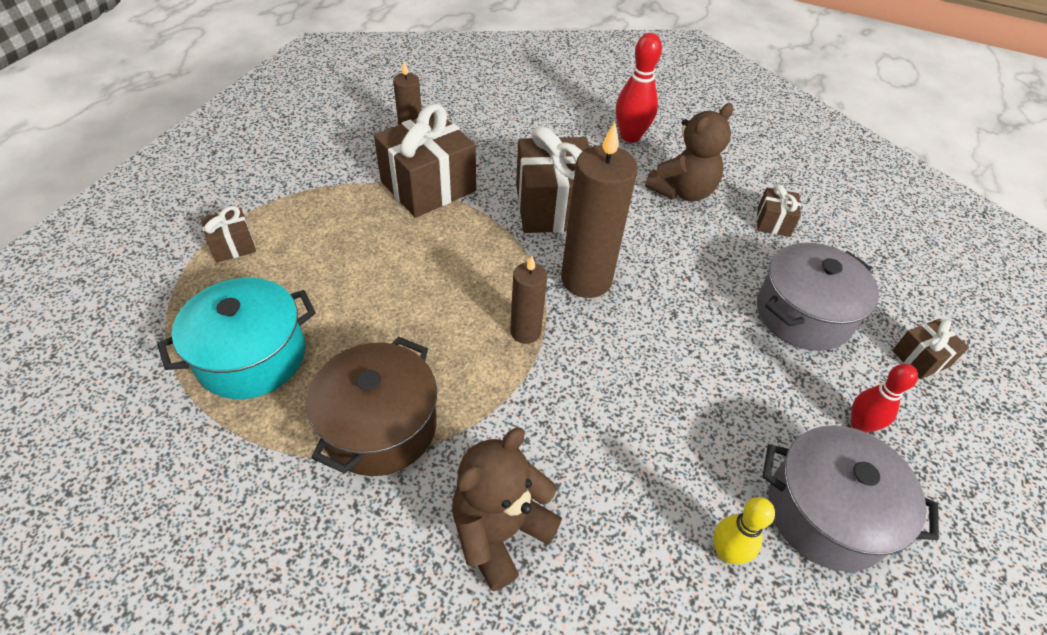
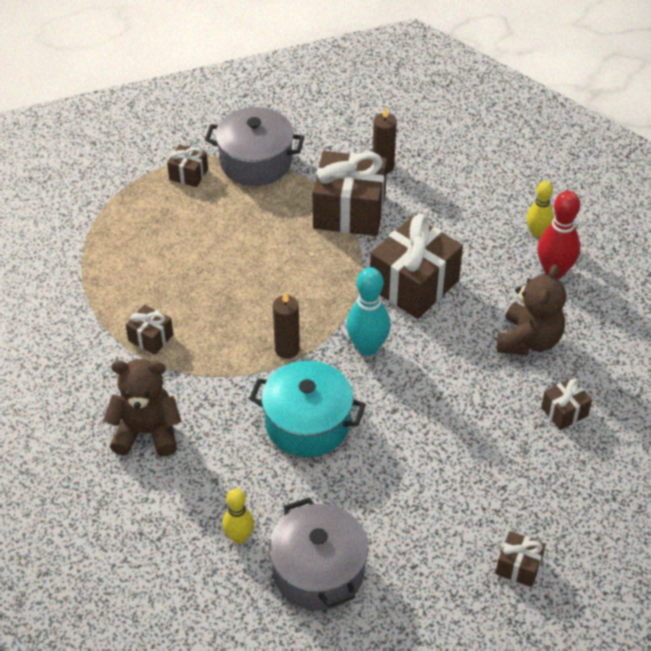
camera: 50 degrees right, 0 degrees up
(252, 356) = (130, 251): turquoise pot -> turquoise pot (307, 423)
(380, 426) = (150, 337): brown pot -> brown gift
(584, 119) = (537, 232): none -> yellow bowling pin
(586, 279) = (367, 347): brown candle -> turquoise bowling pin
(682, 191) = (528, 340): brown teddy bear -> brown teddy bear turned 75 degrees counterclockwise
(803, 314) = (480, 479): grey pot -> grey pot (255, 162)
(860, 425) = (410, 558): red bowling pin -> none

